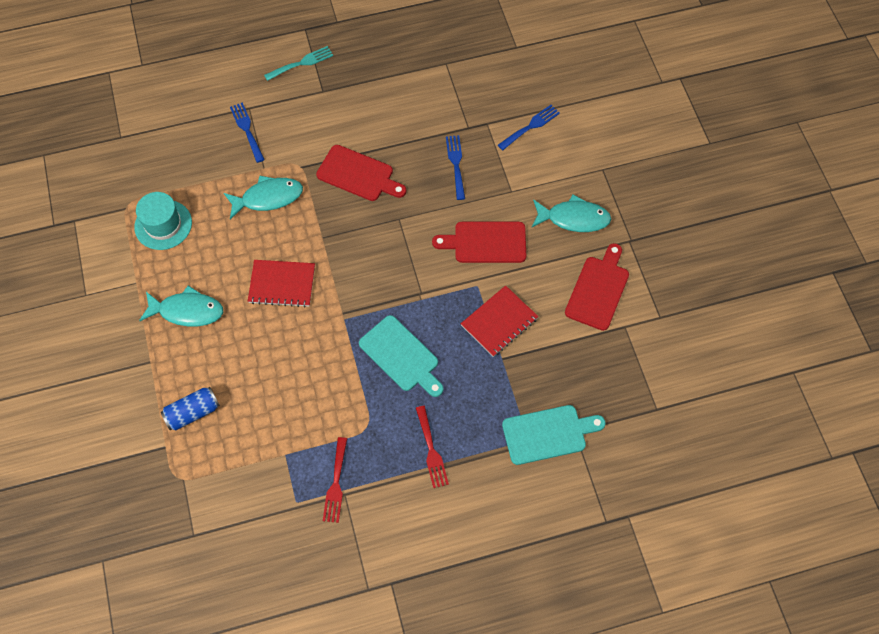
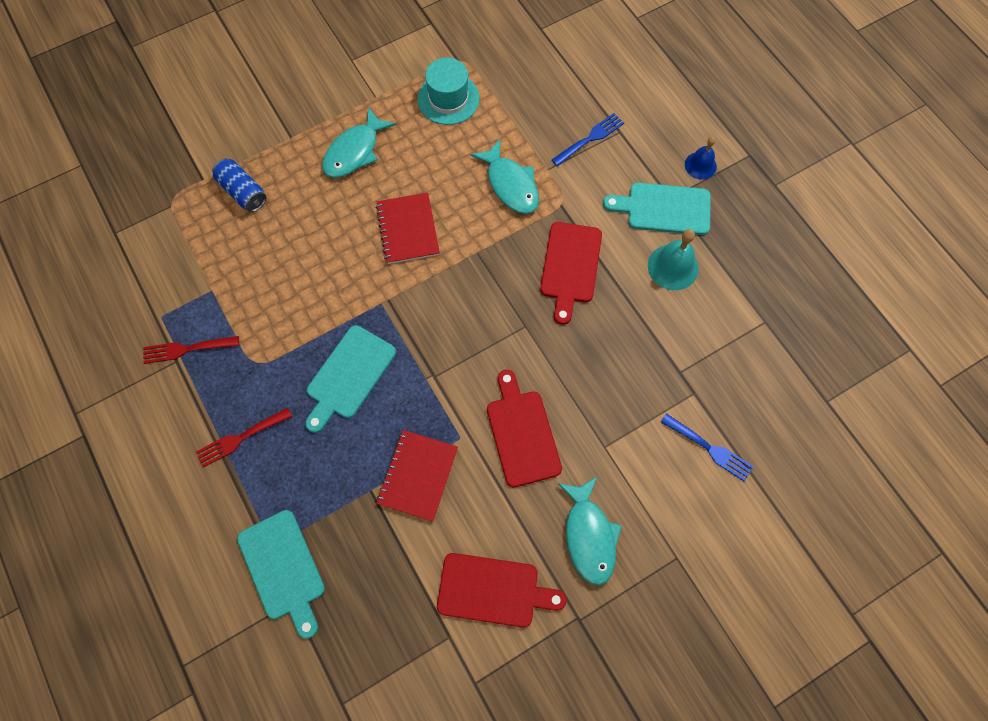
camera: 75 degrees right, 5 degrees up
(187, 311) = (354, 151): turquoise fish -> turquoise fish turned 45 degrees clockwise
(301, 63) = (700, 165): turquoise fork -> blue bell
(330, 98) = (664, 208): none -> turquoise cutting board
(382, 107) = (673, 267): none -> turquoise bell
(456, 164) = (621, 371): blue fork -> none
(499, 322) = (417, 475): red notebook -> red notebook turned 75 degrees clockwise

